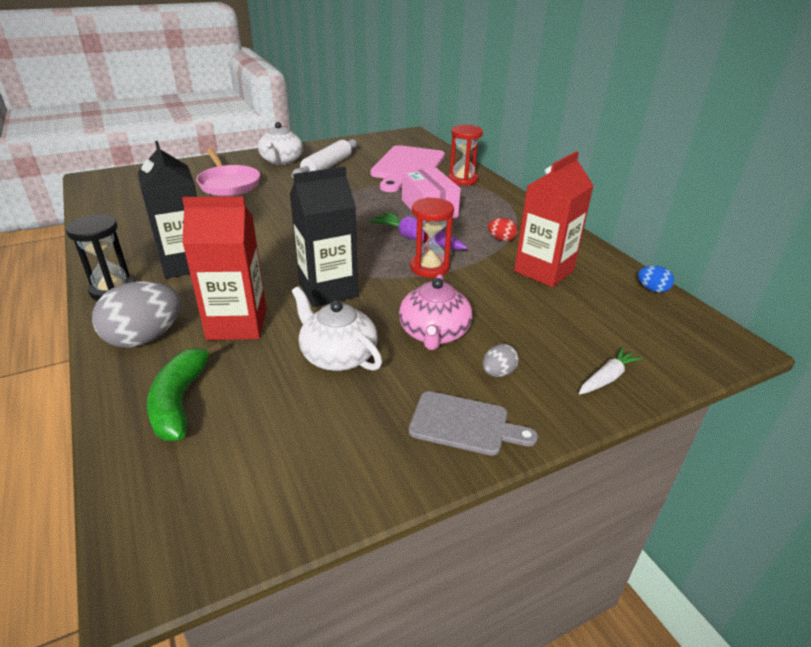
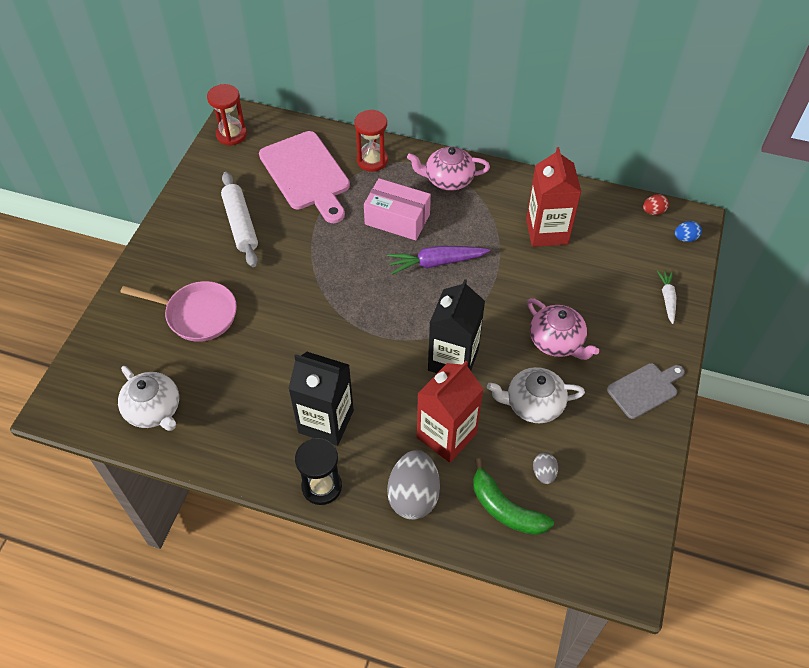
camera: 45 degrees left, 20 degrees up
(281, 161) = (187, 247): white teapot -> white teapot (154, 410)
(429, 267) = (481, 285): red hourglass -> red hourglass (231, 134)
(498, 373) = (619, 341): grey egg -> grey egg (544, 473)
(501, 239) = (486, 217): red egg -> red egg (653, 211)
(504, 210) = (448, 179): none -> pink teapot
(652, 289) = (617, 201): blue egg -> blue egg (685, 238)

